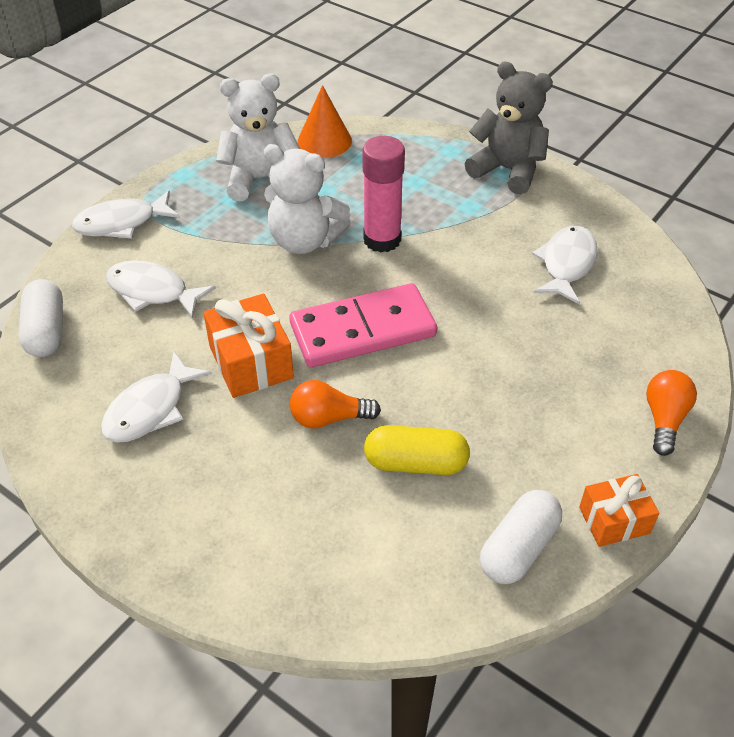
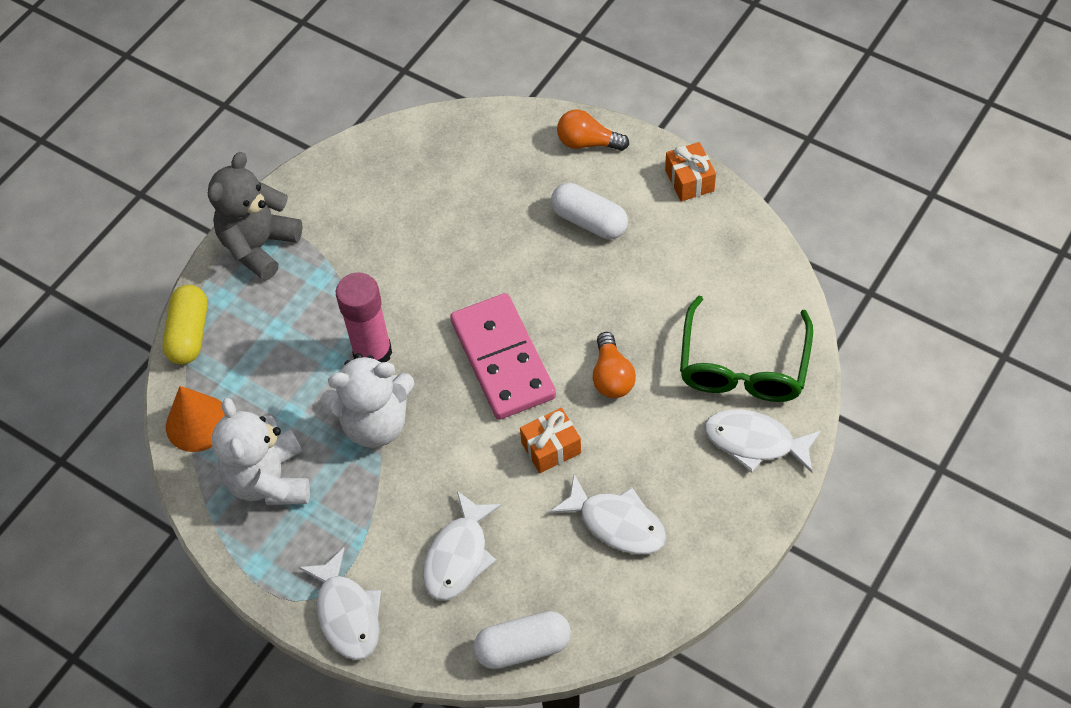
camera: 90 degrees left, 10 degrees up
(251, 362) = (551, 448): orange gift -> orange gift, size x0.66
(304, 241) = (375, 423): white teddy bear -> white teddy bear turned 60 degrees clockwise
(324, 547) = (743, 366): none -> green glasses
(415, 463) = (652, 309): yellow capsule -> yellow capsule (189, 334)
(518, 548) = (723, 240): white capsule -> white capsule (589, 221)
(566, 264) = (406, 200): white fish -> white fish (755, 442)

